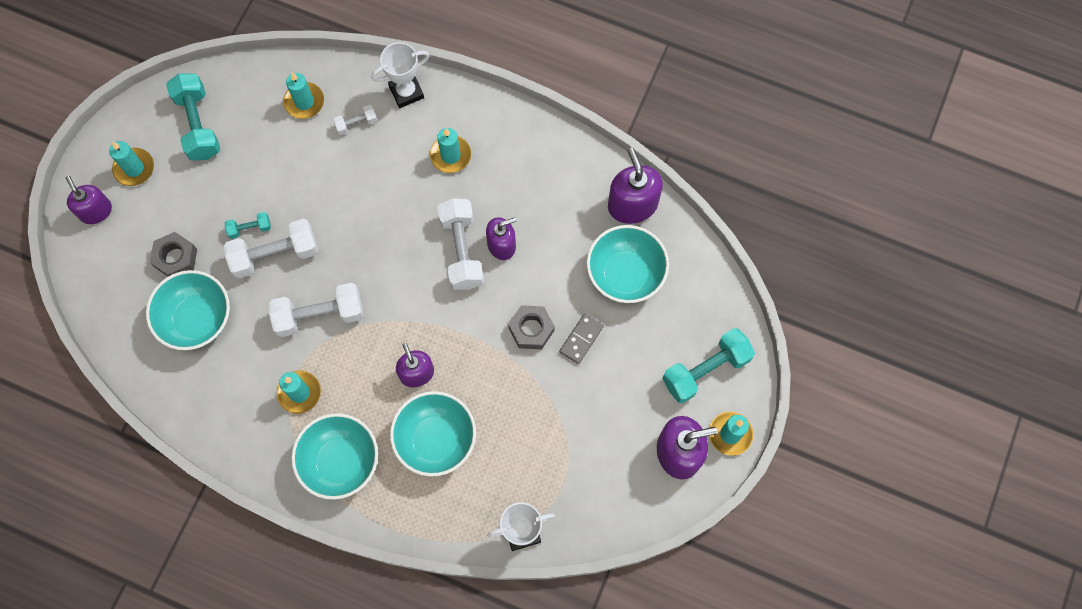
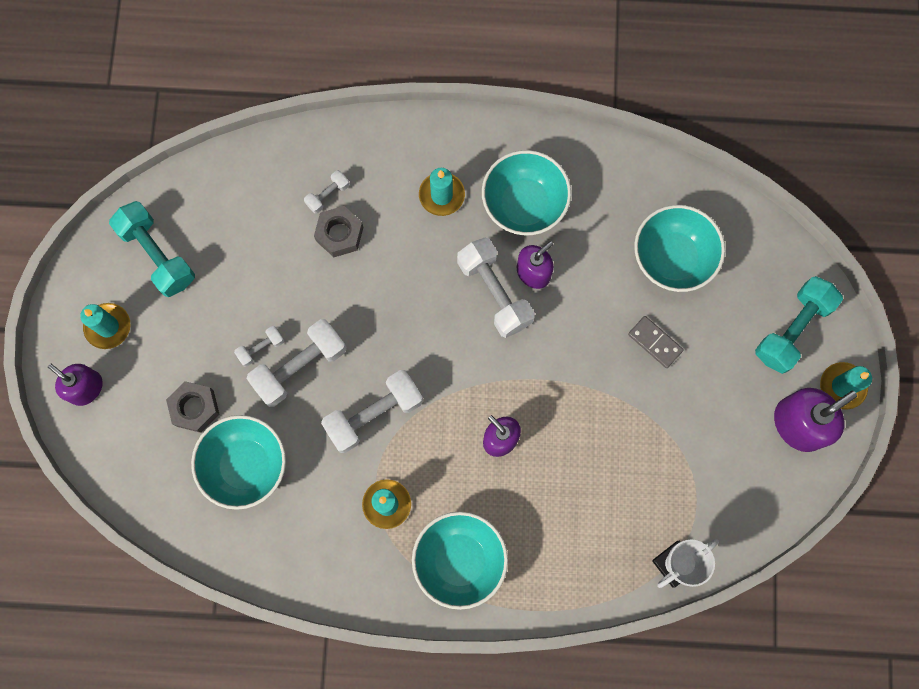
camera: 20 degrees left, 5 degrees up
(250, 228) = (261, 348): turquoise dumbbell -> white dumbbell
(304, 102) = (262, 191): turquoise candle -> none
(406, 92) = (367, 143): white trophy -> none
(436, 439) = (548, 501): turquoise bowl -> turquoise bowl (524, 204)
(531, 329) = (600, 350): grey nut -> grey nut (339, 234)
(581, 339) = (655, 342): grey domino -> grey domino turned 60 degrees counterclockwise
(632, 205) = (651, 182): purple soap dispenser -> none

